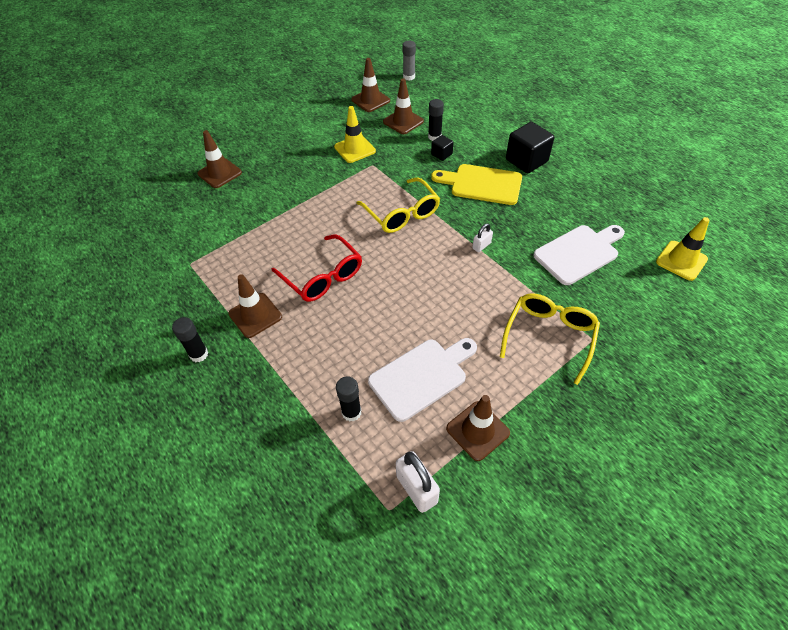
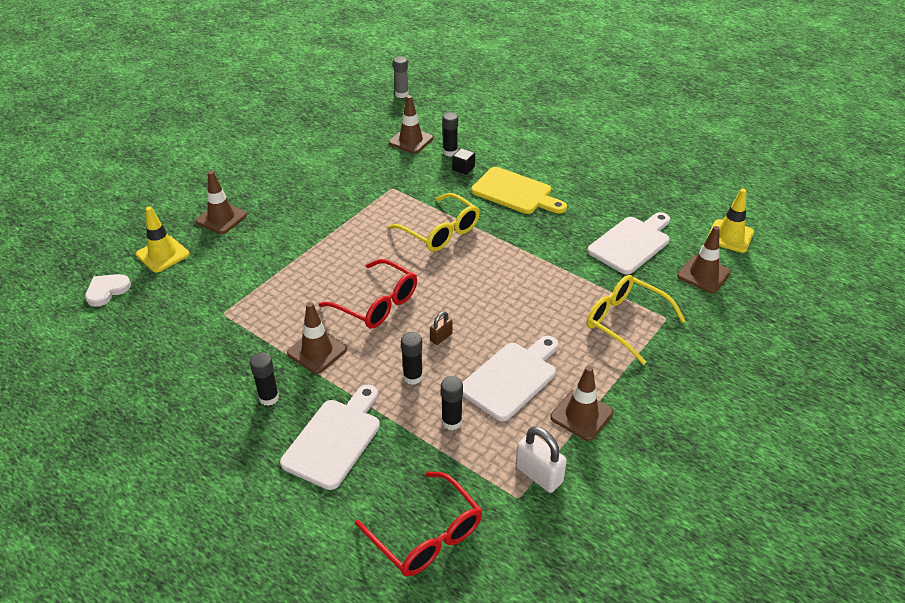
camera: 15 degrees left, 10 degrees down
(106, 226) = (107, 290): none -> white heart
(240, 409) = (334, 439): none -> white cutting board
(290, 532) = (427, 535): none -> red glasses
(331, 358) = (413, 377): none -> black glue stick
(355, 149) = (367, 175): yellow traffic cone -> yellow traffic cone (162, 254)
(369, 321) = (441, 337): none -> brown padlock
(370, 100) = (367, 123): brown traffic cone -> brown traffic cone (703, 274)
(481, 246) = (533, 250): white padlock -> none
(482, 184) = (515, 192): yellow cutting board -> yellow cutting board turned 150 degrees counterclockwise
(526, 160) = (554, 164): black cube -> none
(549, 336) = (625, 322): yellow glasses -> yellow glasses turned 60 degrees counterclockwise

